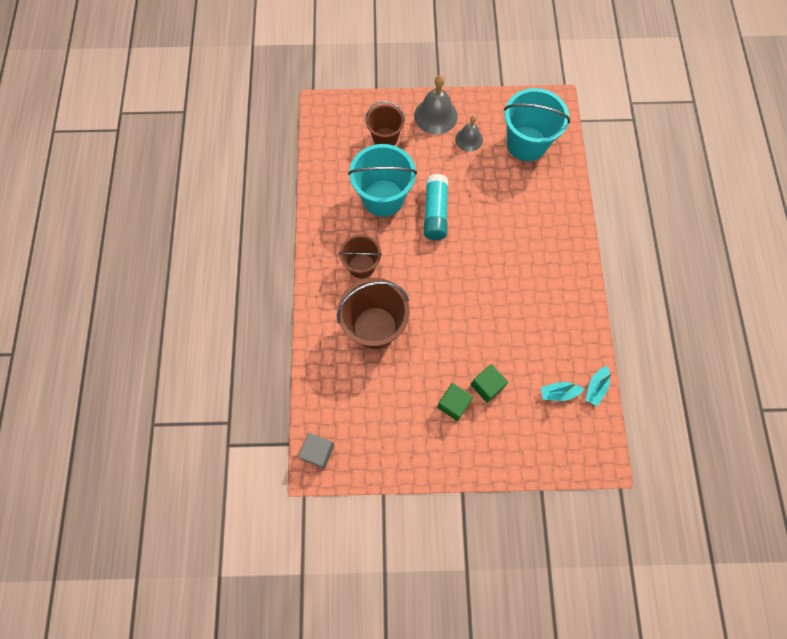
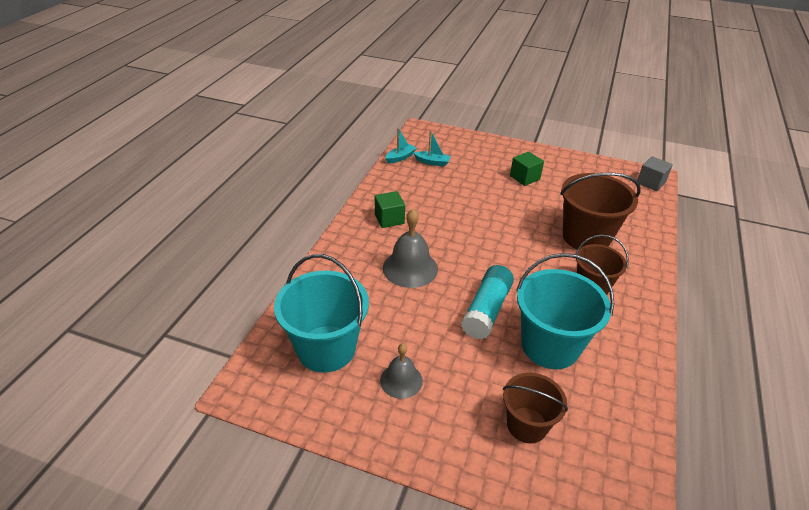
camera: 160 degrees left, 30 degrees down
(435, 115) = (434, 433): grey bell -> grey bell (410, 268)
(487, 386) = (491, 179): green cube -> green cube (389, 219)

